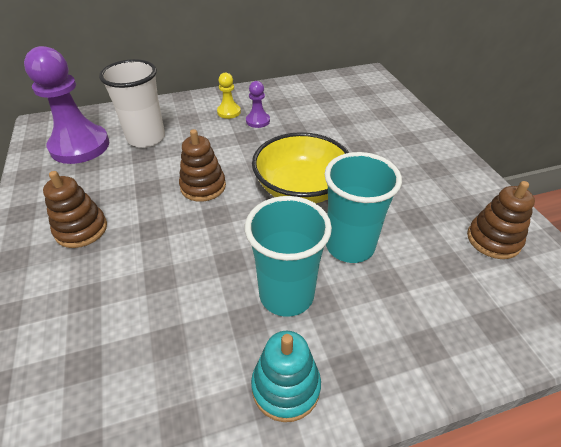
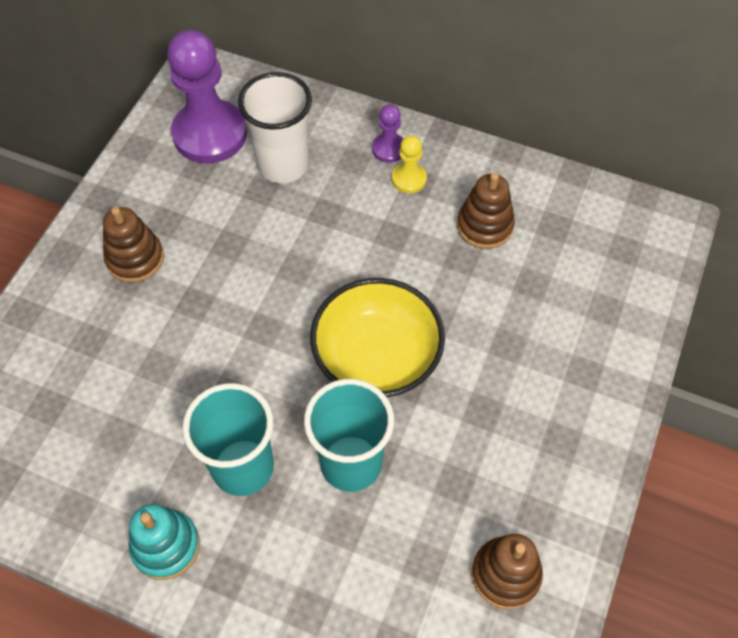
camera: 40 degrees right, 15 degrees up
(203, 186) = (282, 281): brown stacking toy -> brown stacking toy (484, 226)
(258, 121) = (429, 217): purple pawn -> purple pawn (389, 149)

